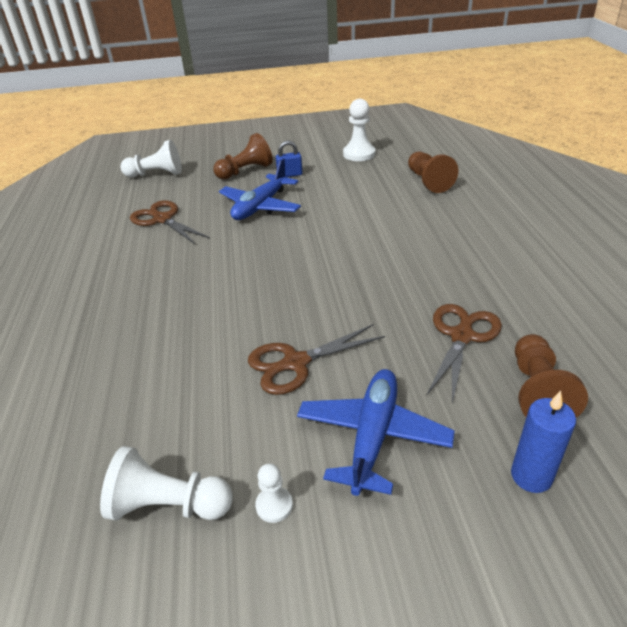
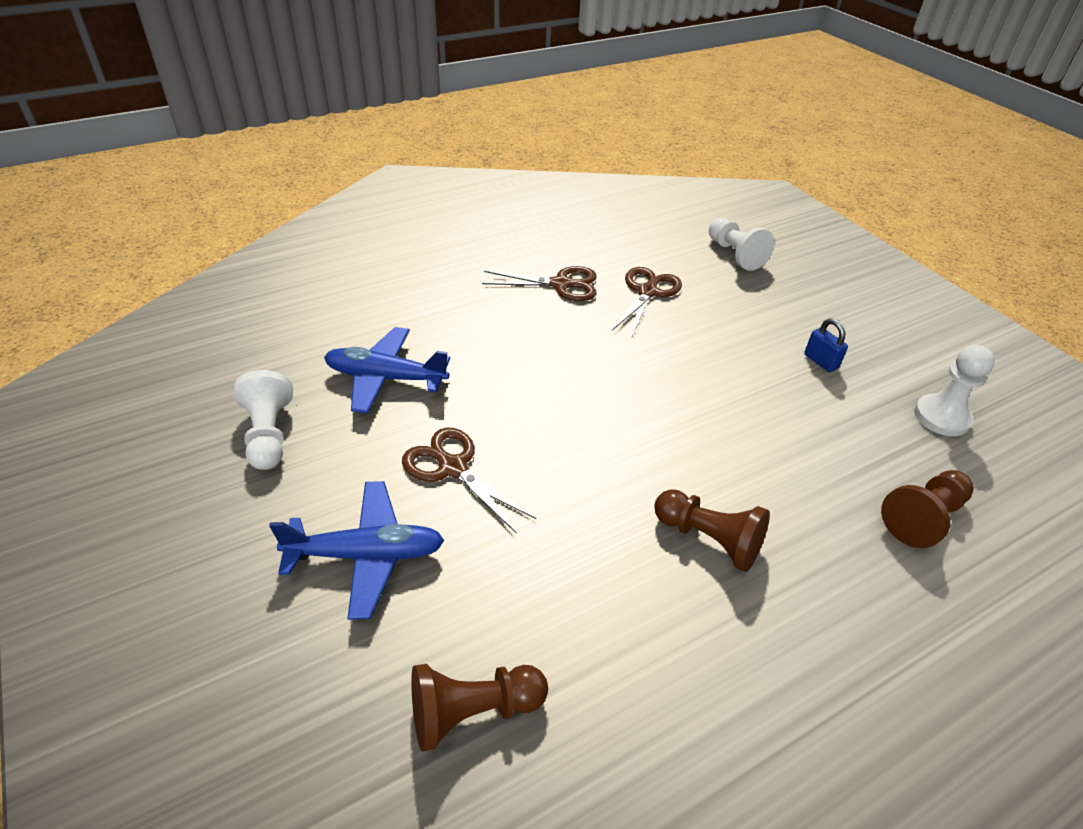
camera: 65 degrees right, 5 degrees up
(245, 171) = (797, 320): brown pawn -> brown pawn (709, 539)
(260, 206) = (724, 358): blue plane -> blue plane (386, 378)
(274, 505) = (275, 501): white pawn -> none
(462, 336) = (551, 614): brown scissors -> brown scissors (561, 284)
(531, 476) = (337, 711): blue candle -> none

